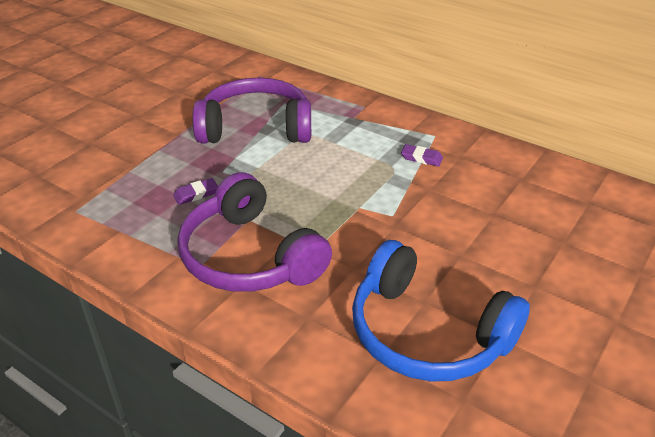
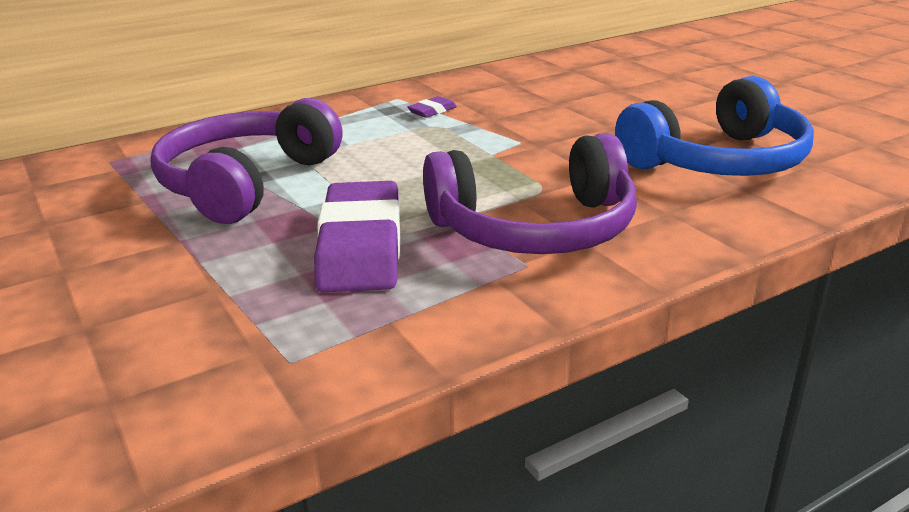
camera: 65 degrees left, 10 degrees down
(196, 194) = (360, 246): purple eraser -> purple eraser, size x2.46

